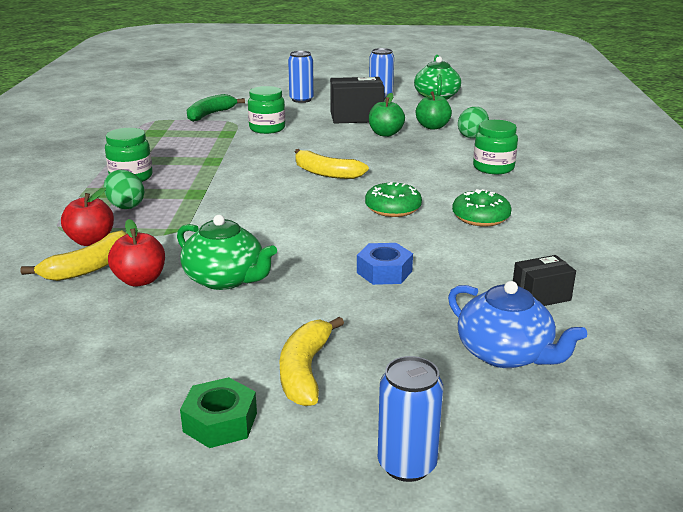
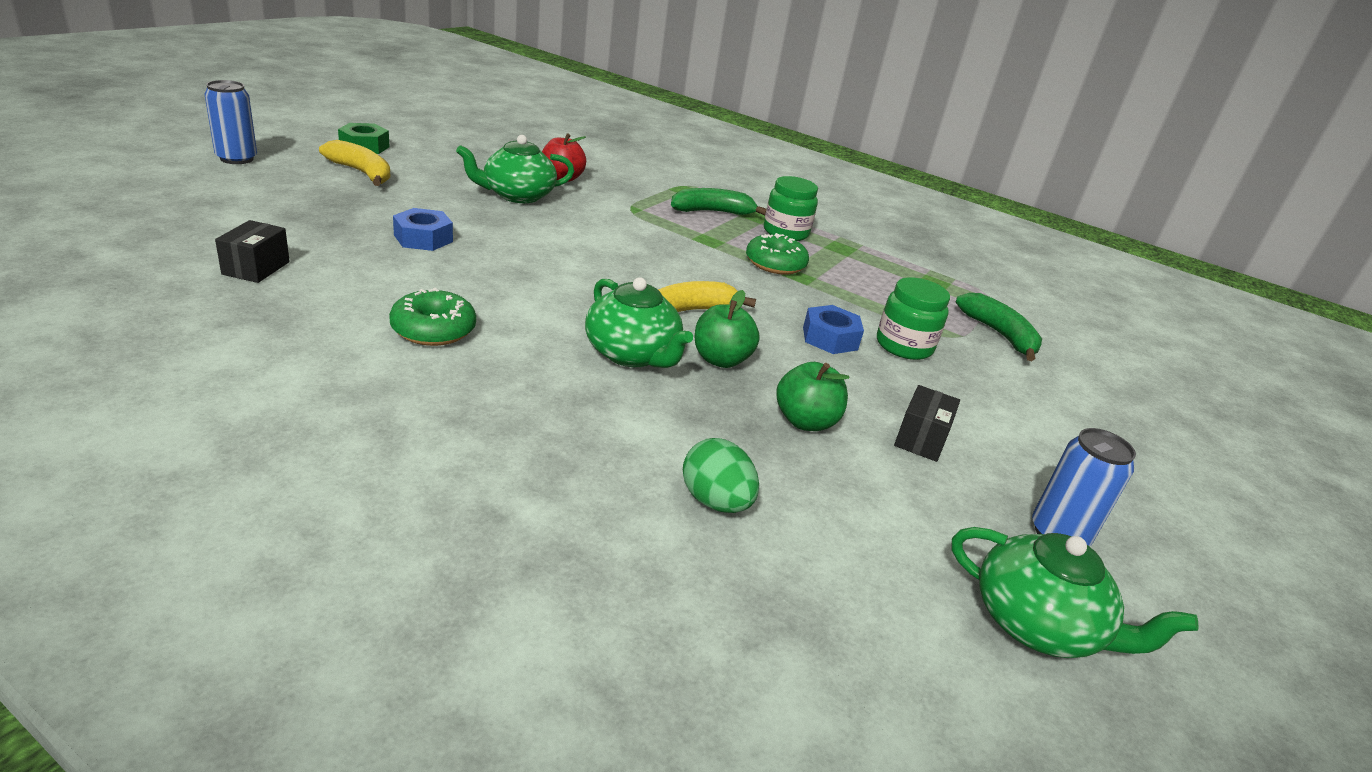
camera: 115 degrees right, 5 degrees up
(89, 267) = (606, 174): yellow banana -> none
(91, 241) = (653, 186): red apple -> none
(125, 206) = (712, 212): green egg -> green banana
(290, 142) = (830, 338): none -> blue nut
(301, 100) = (1062, 434): blue can -> none
(356, 117) = (921, 439): black box -> black box, size x0.58
(393, 208) = (536, 299): green donut -> green donut (775, 264)
(400, 172) = (632, 354): none -> green teapot
(432, 127) = (806, 488): green apple -> green apple (721, 360)
(493, 168) = (553, 430): green jar -> none
(505, 354) = (238, 218): blue teapot -> none

